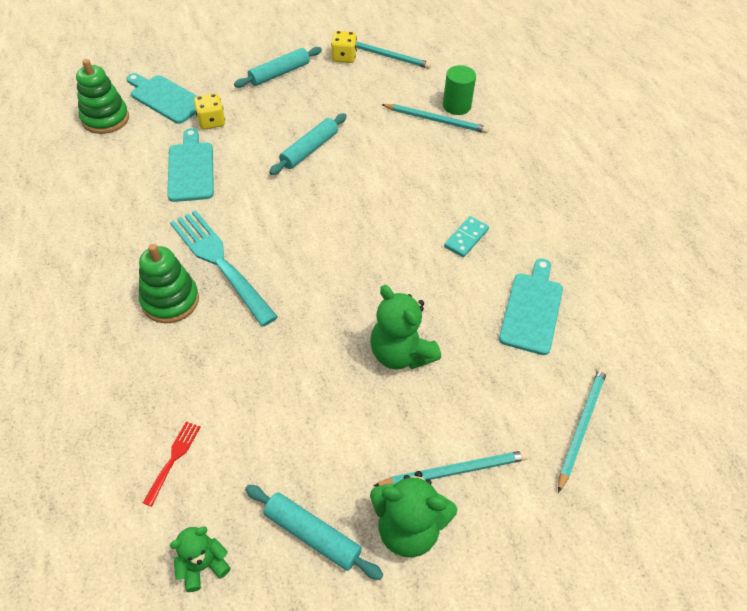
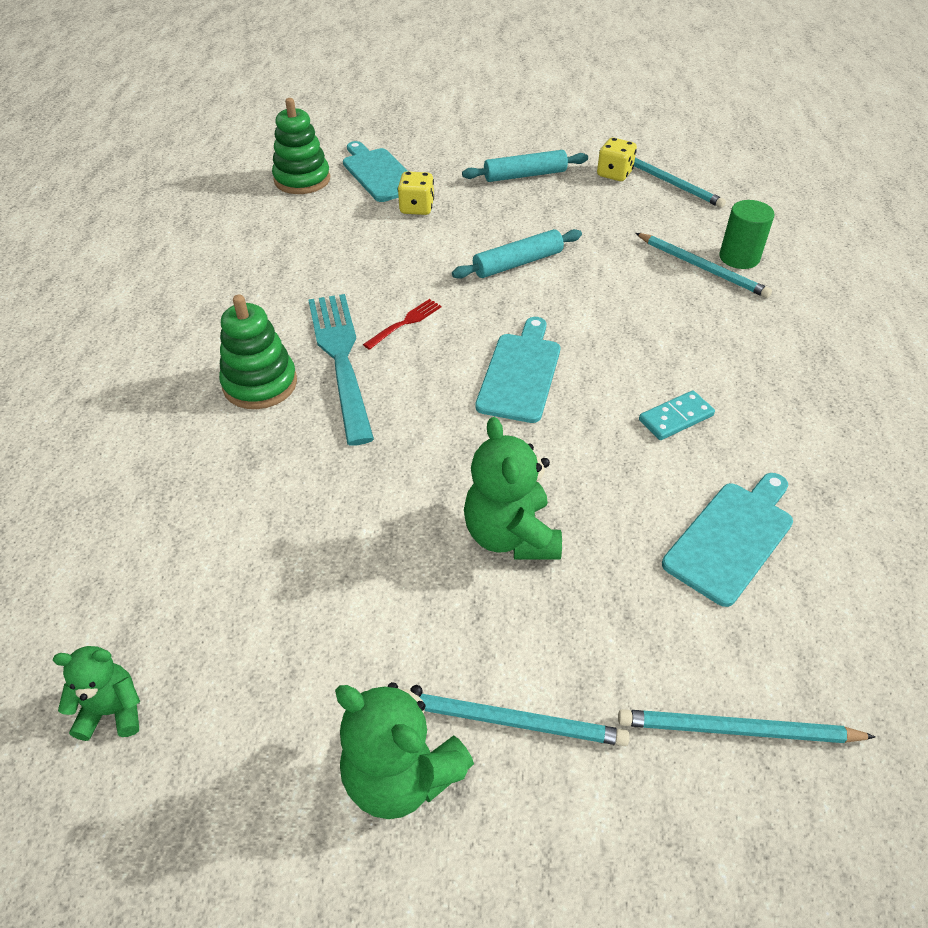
camera: 25 degrees right, 5 degrees down
(173, 459) = (156, 566): red fork -> red fork (405, 323)
(190, 169) = (365, 251): turquoise cutting board -> turquoise cutting board (520, 373)
(312, 535) = (267, 729): turquoise rolling pin -> none
(581, 426) = (737, 730): turquoise pencil -> turquoise pencil turned 135 degrees counterclockwise

